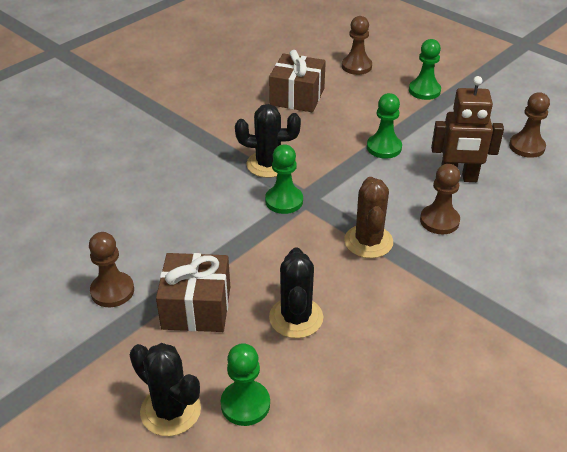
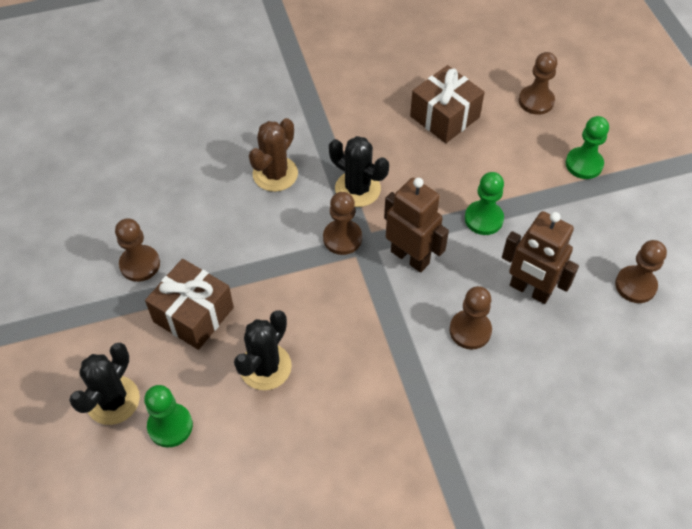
camera: 30 degrees right, 15 degrees up
(170, 410) = (113, 400): black cactus -> black cactus turned 45 degrees clockwise
(284, 201) = (342, 238): green pawn -> brown pawn
(350, 192) = (410, 257): none -> brown robot
(368, 241) = (385, 320): brown cactus -> brown cactus (275, 174)

